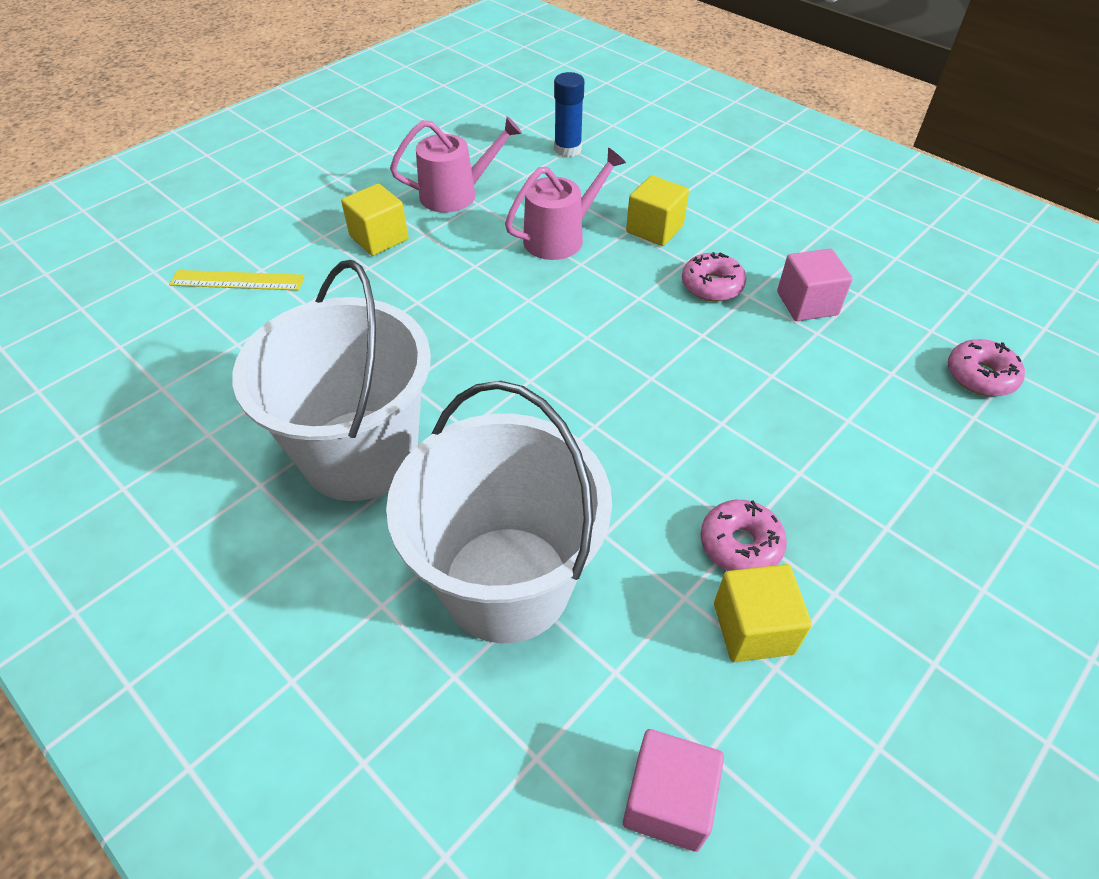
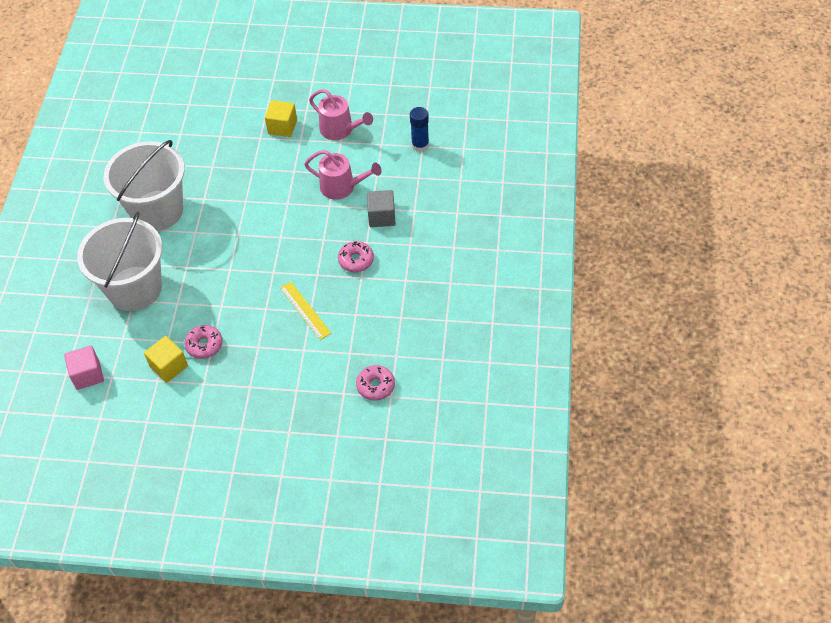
camera: 55 degrees right, 5 degrees up
(237, 281) = (214, 105): yellow ruler -> yellow ruler (305, 310)
(654, 229) = (381, 217): yellow cube -> grey cube
(807, 303) = (374, 301): pink cube -> none

